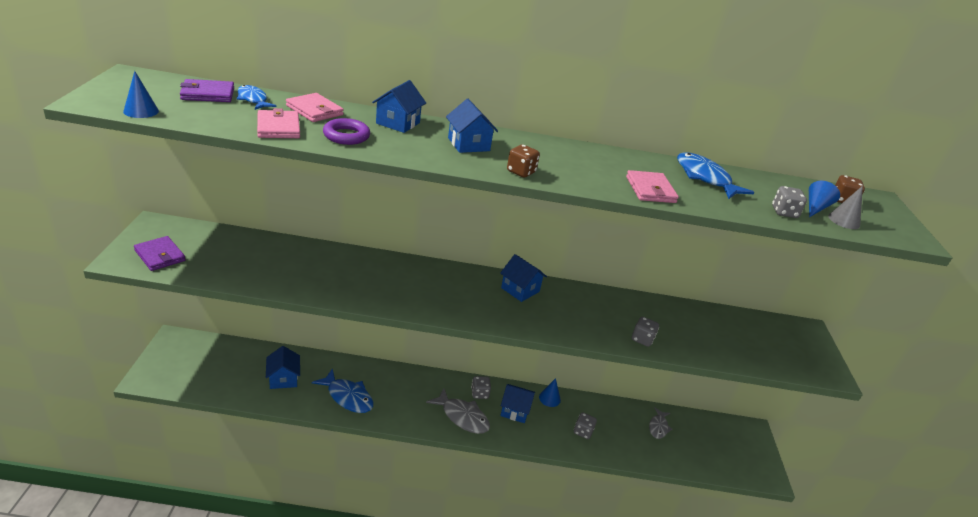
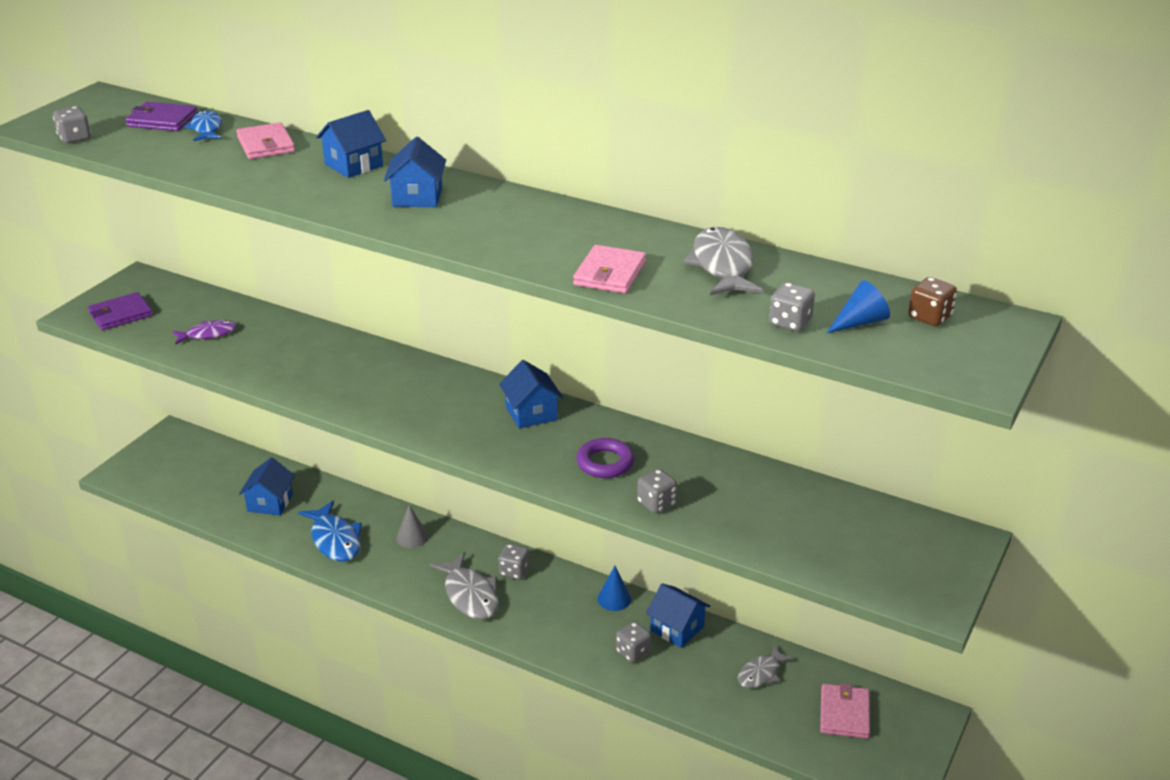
camera: 30 degrees right, 0 degrees up
(141, 111) = (75, 138): blue cone -> grey dice
(160, 256) = (120, 314): purple wallet -> purple wallet turned 75 degrees clockwise
(246, 263) = (208, 334): none -> purple fish
(278, 127) = (203, 164): pink wallet -> pink wallet (844, 713)
(346, 136) = (272, 178): purple ring -> purple ring (605, 463)
(515, 410) = (550, 603): blue house -> blue house (677, 628)
(521, 172) = (448, 236): brown dice -> none
(705, 178) = (722, 266): blue fish -> grey fish
(844, 220) = (883, 344): grey cone -> grey cone (412, 537)

